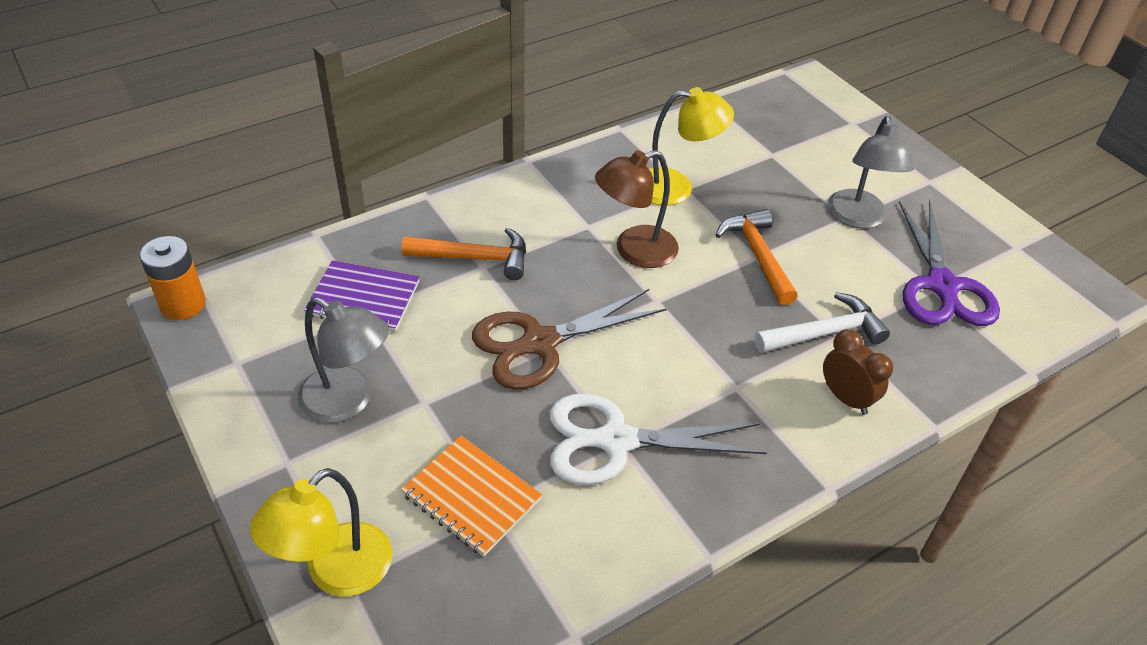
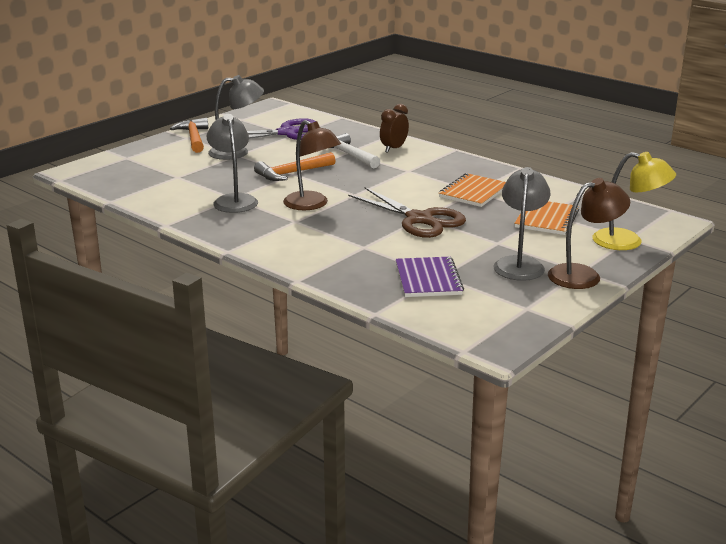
camera: 105 degrees left, 20 degrees down
(183, 304) = (494, 346): orange battery -> none
(274, 459) = (583, 275): none -> brown lamp
(474, 258) = (356, 251): orange hammer -> orange hammer (194, 138)
(616, 441) = (473, 192): white scissors -> orange notebook
(676, 188) = (234, 200): yellow lamp -> grey lamp

